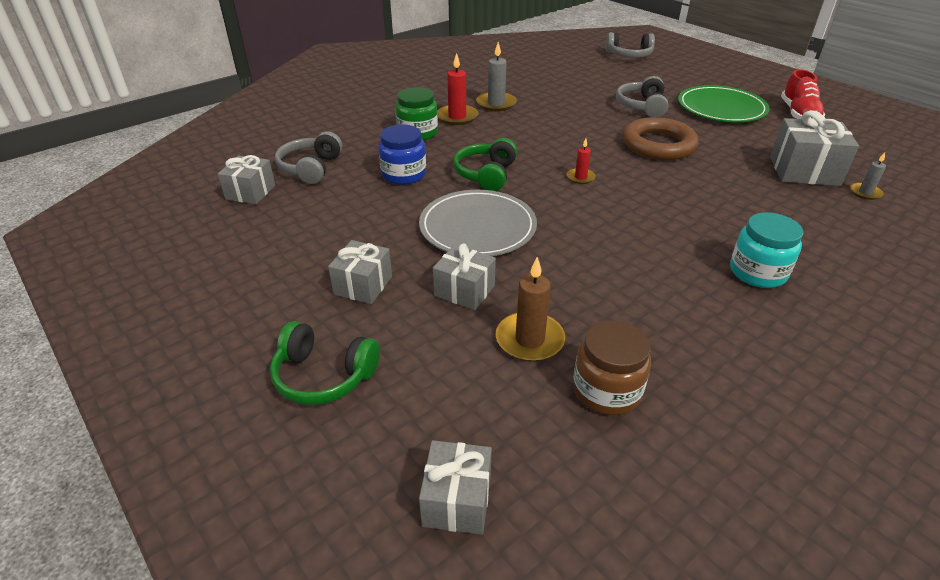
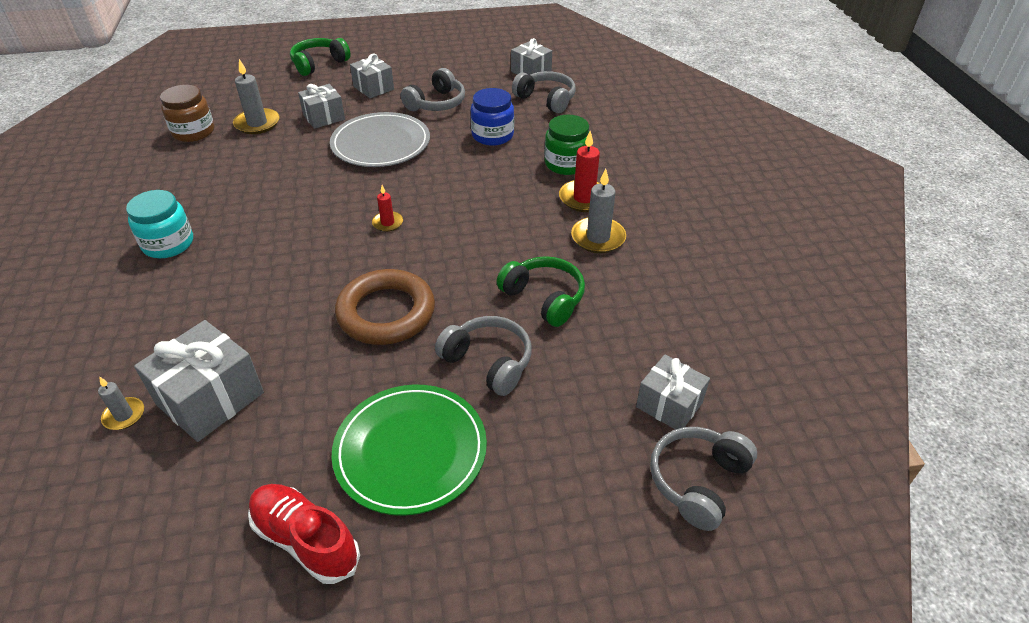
camera: 120 degrees right, 5 degrees up
(367, 225) = (436, 103): none -> grey headphones
(457, 500) = (209, 76): grey gift -> grey gift (669, 405)
(486, 174) = (450, 174): green headphones -> green headphones (544, 298)
(529, 340) = (257, 123): brown candle -> grey candle

